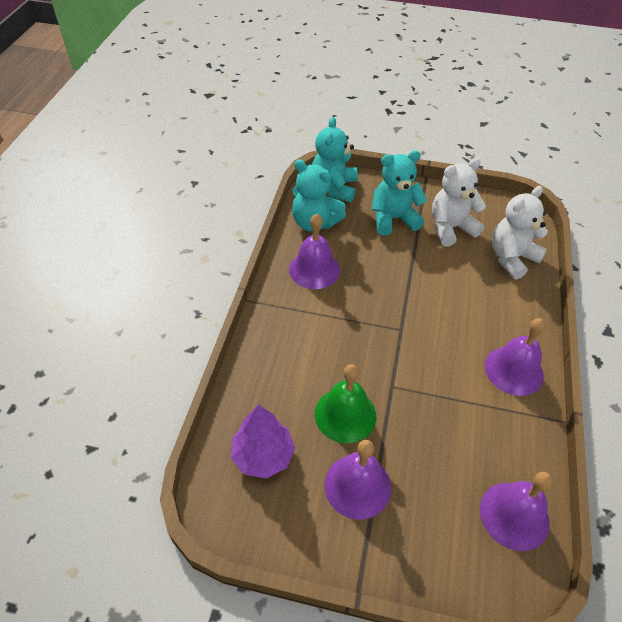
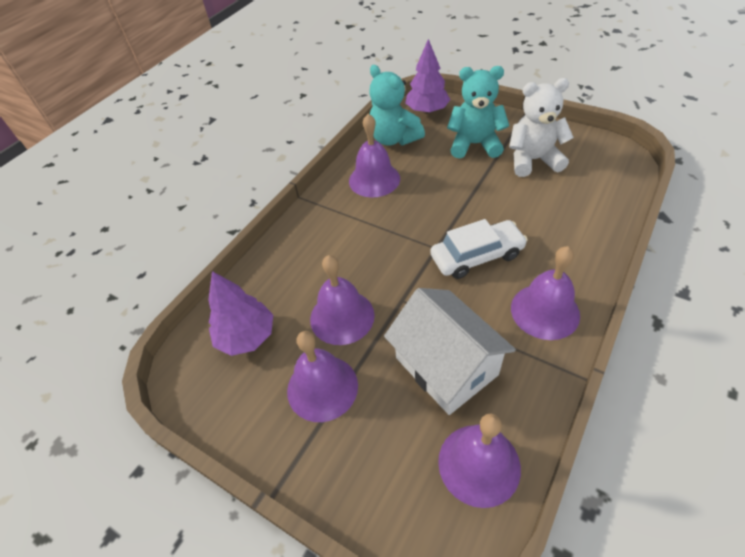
camera: 25 degrees right, 0 degrees up
(334, 188) = (427, 111): turquoise teddy bear -> purple tree
(345, 414) = (342, 317): green bell -> purple bell
(439, 331) = (477, 256): none -> white car
(455, 438) = (446, 366): none -> white house
(511, 258) = (591, 198): white teddy bear -> none

